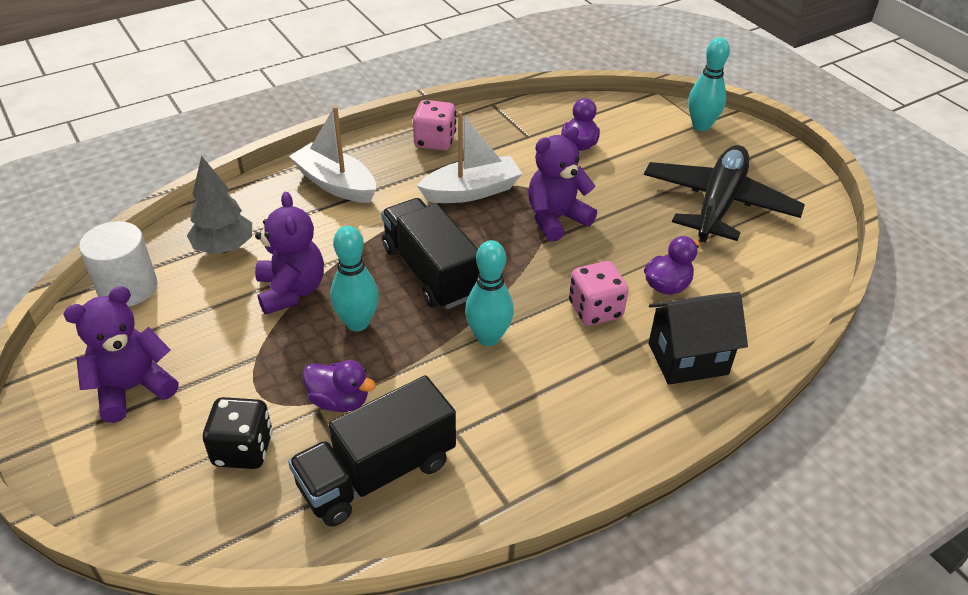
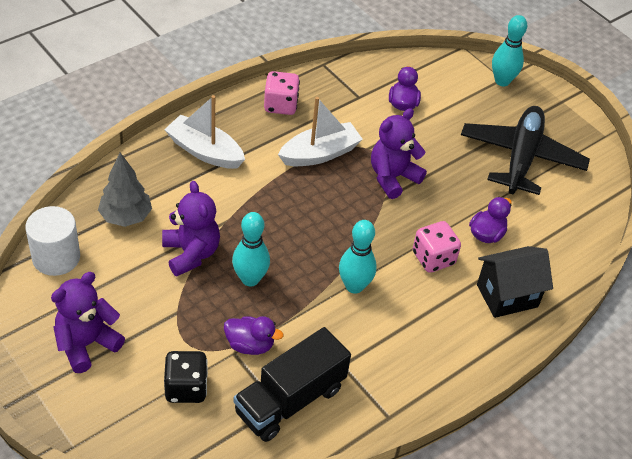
camera: 10 degrees left, 5 degrees up
(430, 272) = (299, 231): black truck -> none

